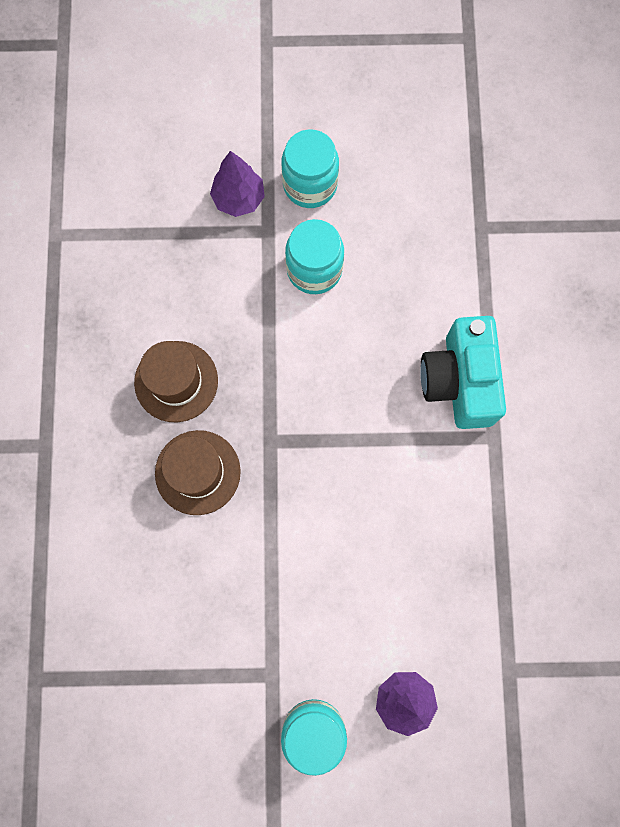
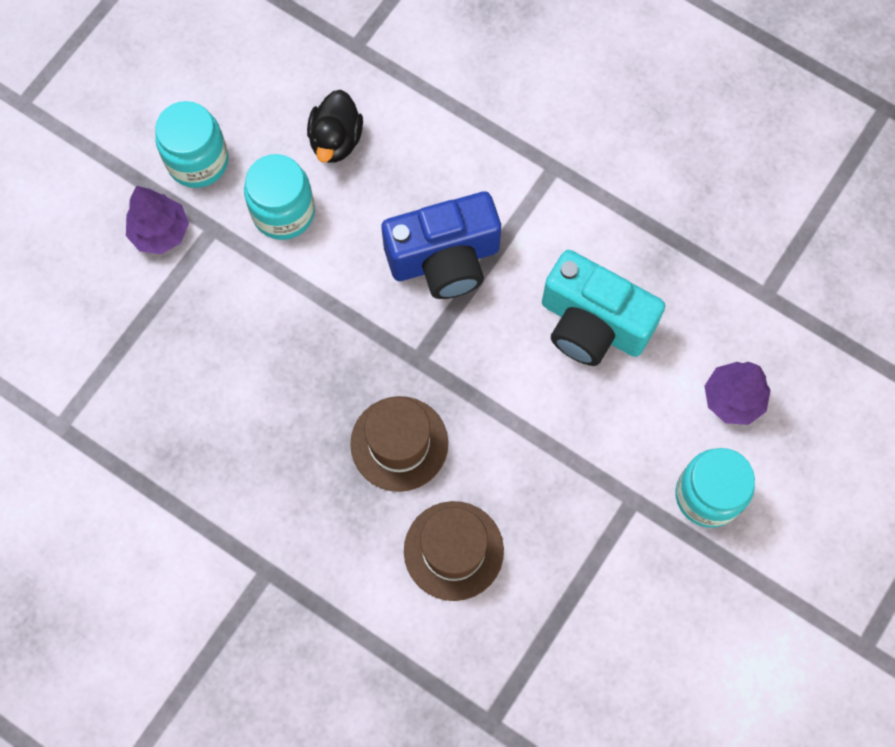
camera: 55 degrees left, 5 degrees down
(176, 381) = (296, 406): brown hat -> brown hat (453, 550)
(360, 407) = (444, 259): none -> blue camera
(396, 266) = (336, 140): none -> black duck
(459, 381) = (483, 161): turquoise camera -> turquoise camera (593, 324)

